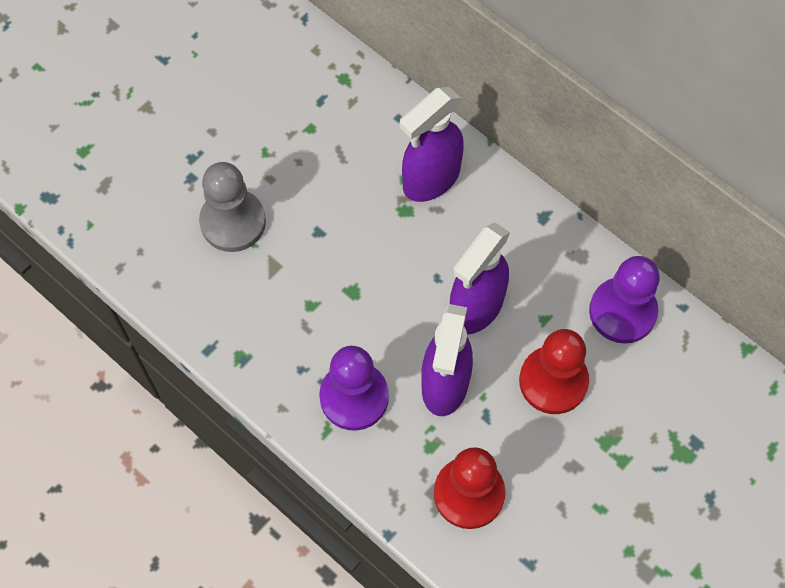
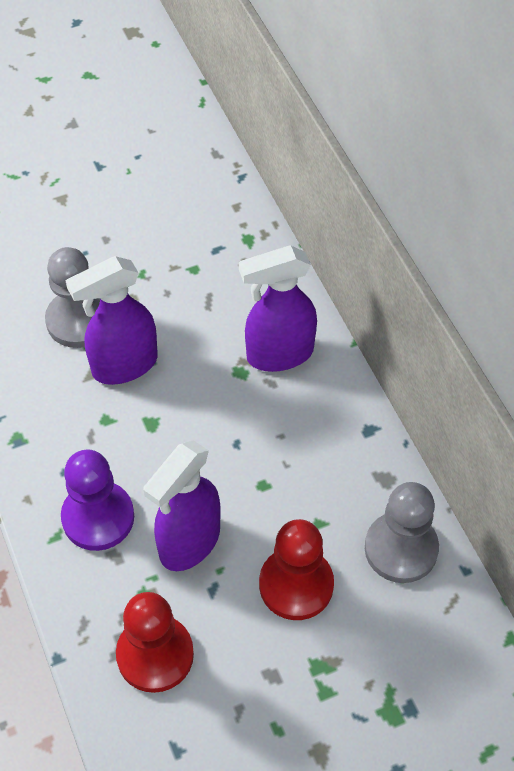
camera: 25 degrees right, 10 degrees down
(475, 308) = (258, 485): purple spray bottle -> purple spray bottle (124, 365)
(622, 311) = (401, 549): purple pawn -> grey pawn

